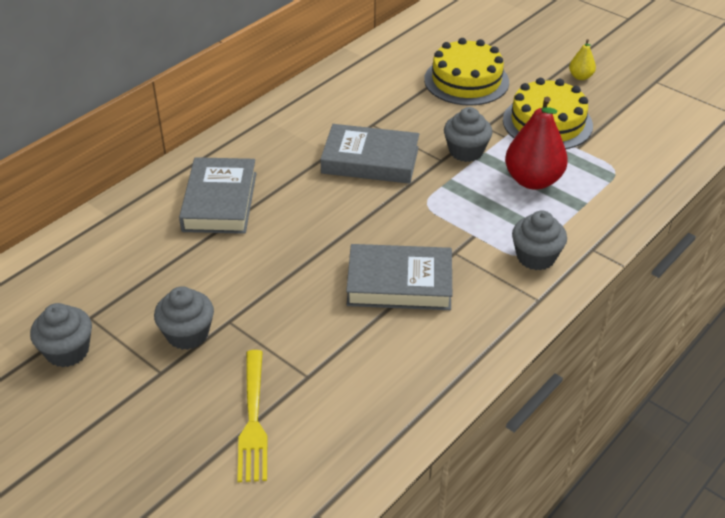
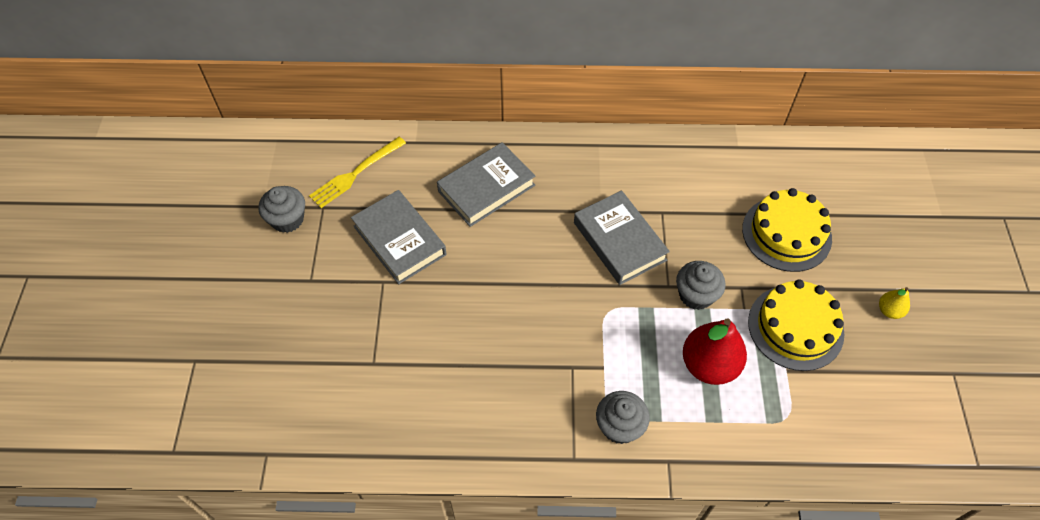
camera: 50 degrees right, 15 degrees up
(187, 334) = (352, 268): grey cupcake -> none
(253, 421) = (312, 361): yellow fork -> yellow fork (355, 174)
(399, 283) = (507, 354): grey book -> grey book (399, 240)

